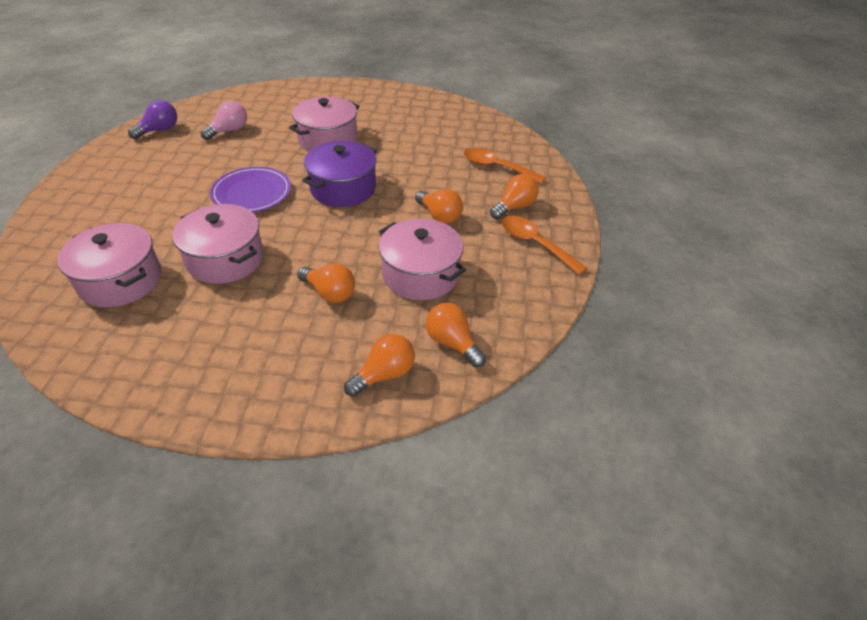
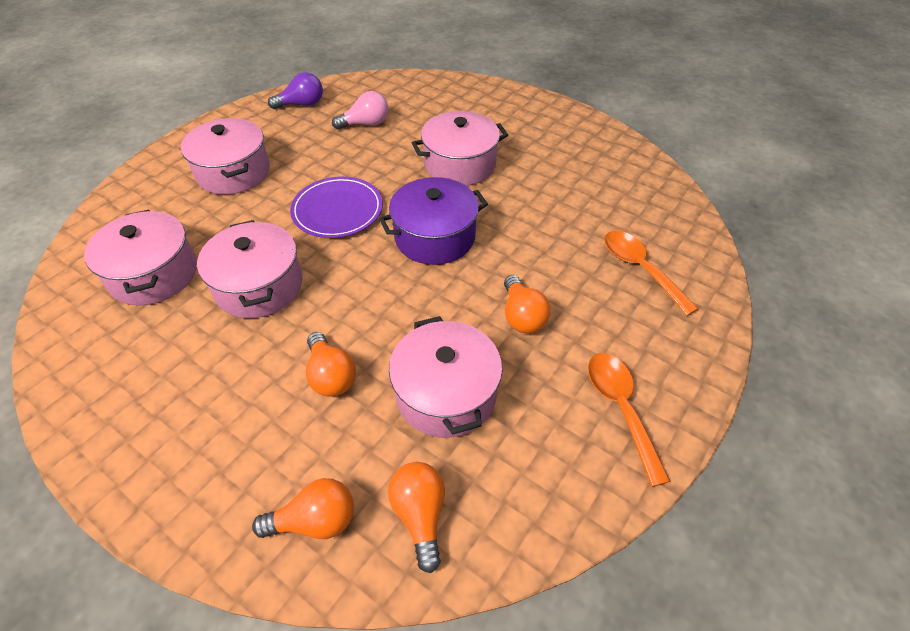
camera: 30 degrees right, 5 degrees up
(135, 192) = (233, 172): none -> pink pot
(514, 207) = (627, 339): orange light bulb -> none

